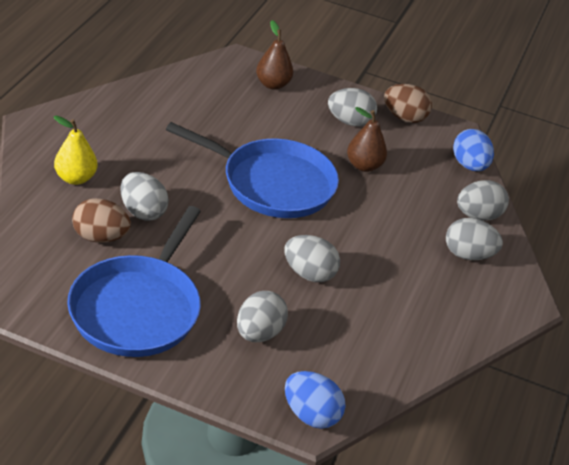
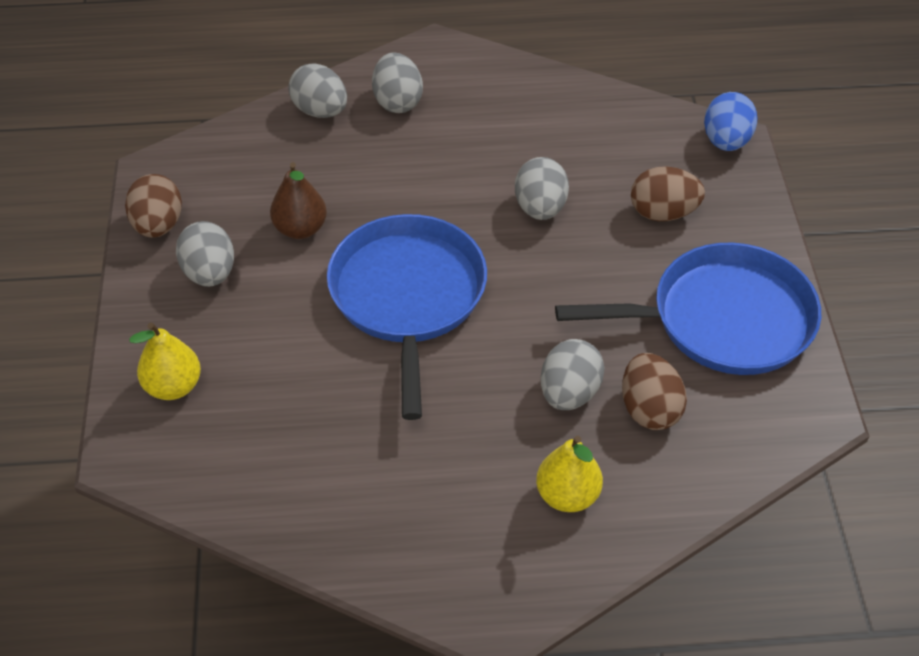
camera: 110 degrees left, 10 degrees up
(259, 333) = (663, 213): grey egg -> brown egg
(272, 84) = (173, 386): brown pear -> yellow pear
(469, 166) = (224, 141): blue egg -> none

